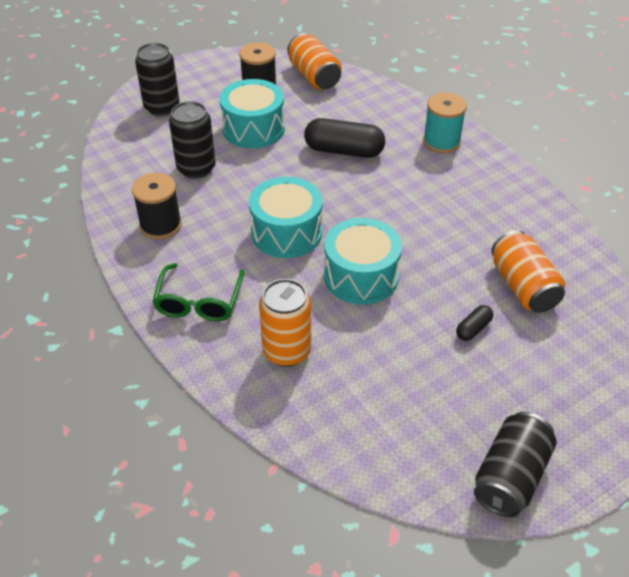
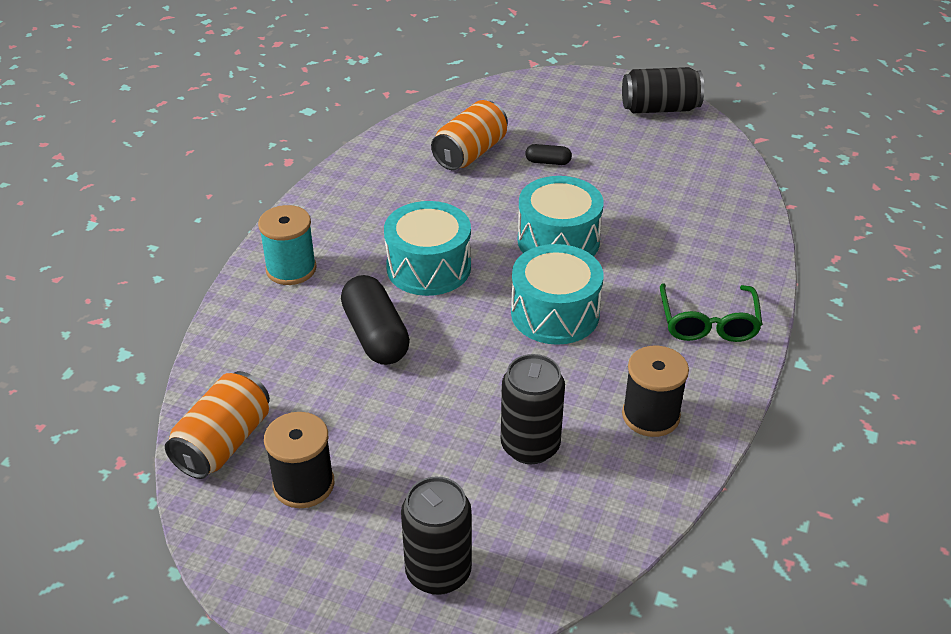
camera: 125 degrees left, 5 degrees down
(199, 302) = (708, 323): green glasses -> green glasses turned 120 degrees clockwise
(253, 129) = (402, 438): turquoise drum -> turquoise drum (428, 267)
(287, 351) = (690, 244): orange can -> none

